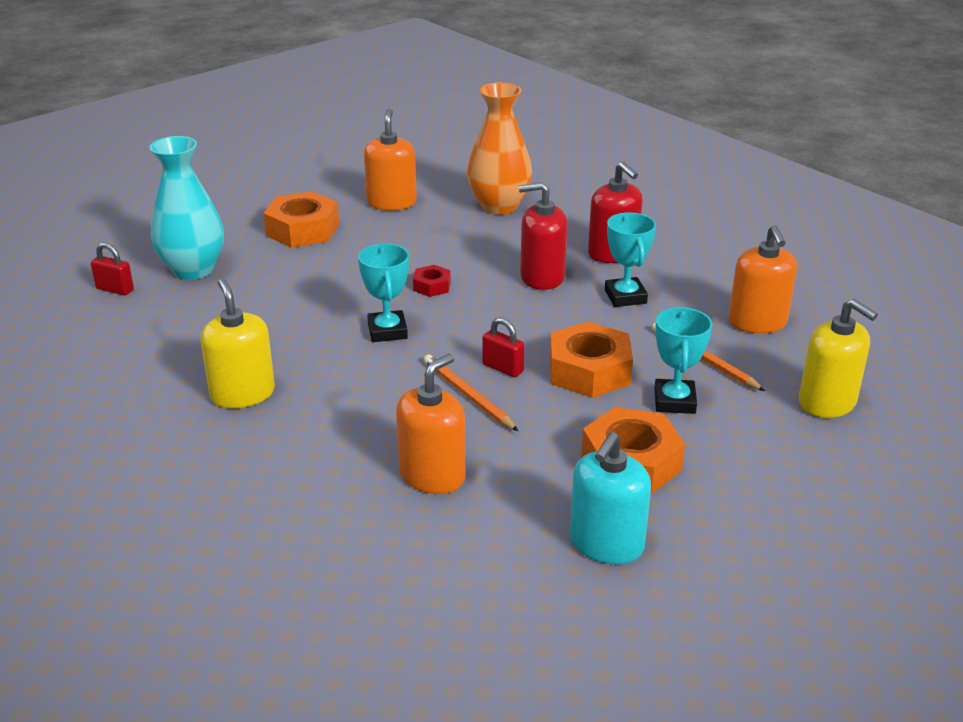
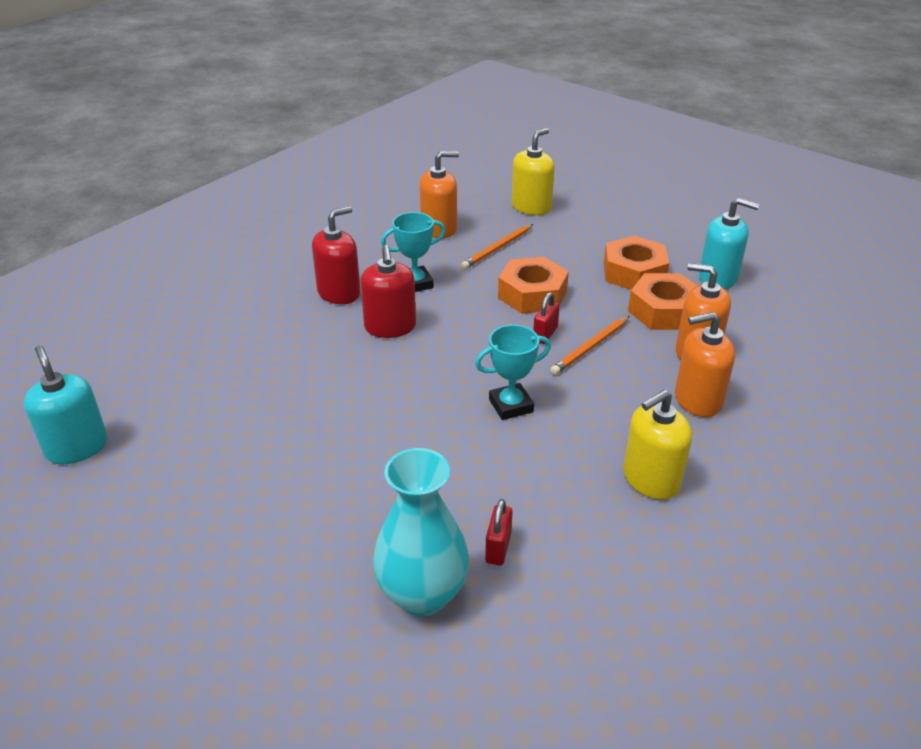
camera: 100 degrees left, 5 degrees up
(115, 289) = (490, 664): red padlock -> red padlock (498, 548)
(302, 230) = (304, 513): orange nut -> orange nut (664, 311)
(391, 202) = (228, 448): orange soap dispenser -> orange soap dispenser (697, 400)
(420, 152) = (77, 447): none -> turquoise soap dispenser
(432, 286) = (420, 390): red nut -> none
(499, 206) = (240, 366): orange vase -> none
(674, 401) = (555, 259): turquoise trophy -> none

